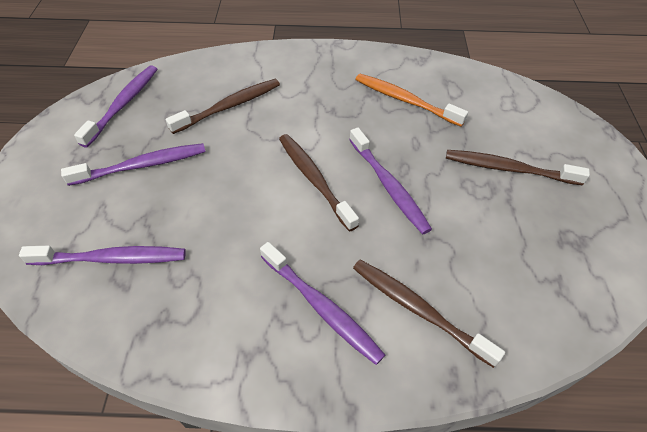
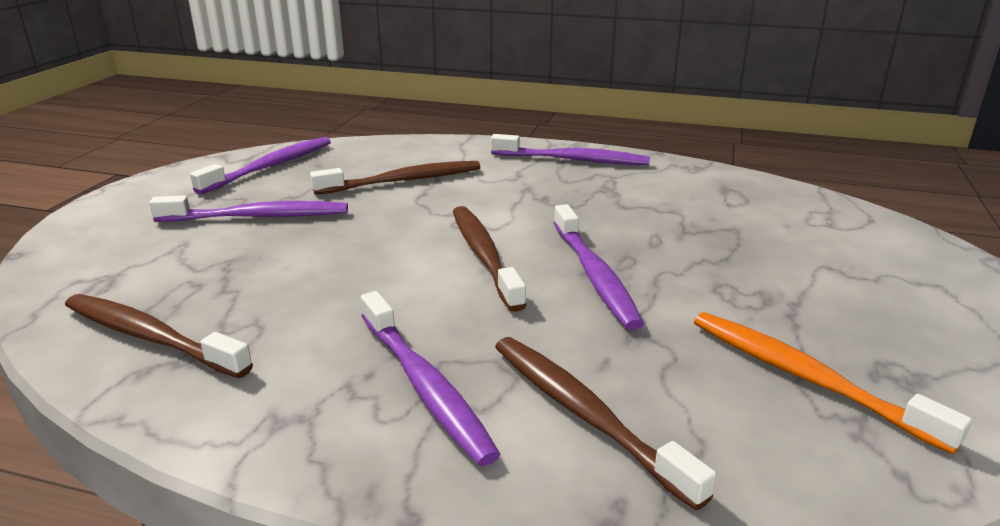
camera: 15 degrees right, 25 degrees down
(112, 258) = (158, 292): purple toothbrush -> purple toothbrush (573, 160)
(405, 100) = (655, 199): orange toothbrush -> orange toothbrush (805, 378)
(508, 169) = (800, 281): brown toothbrush -> brown toothbrush (150, 337)

